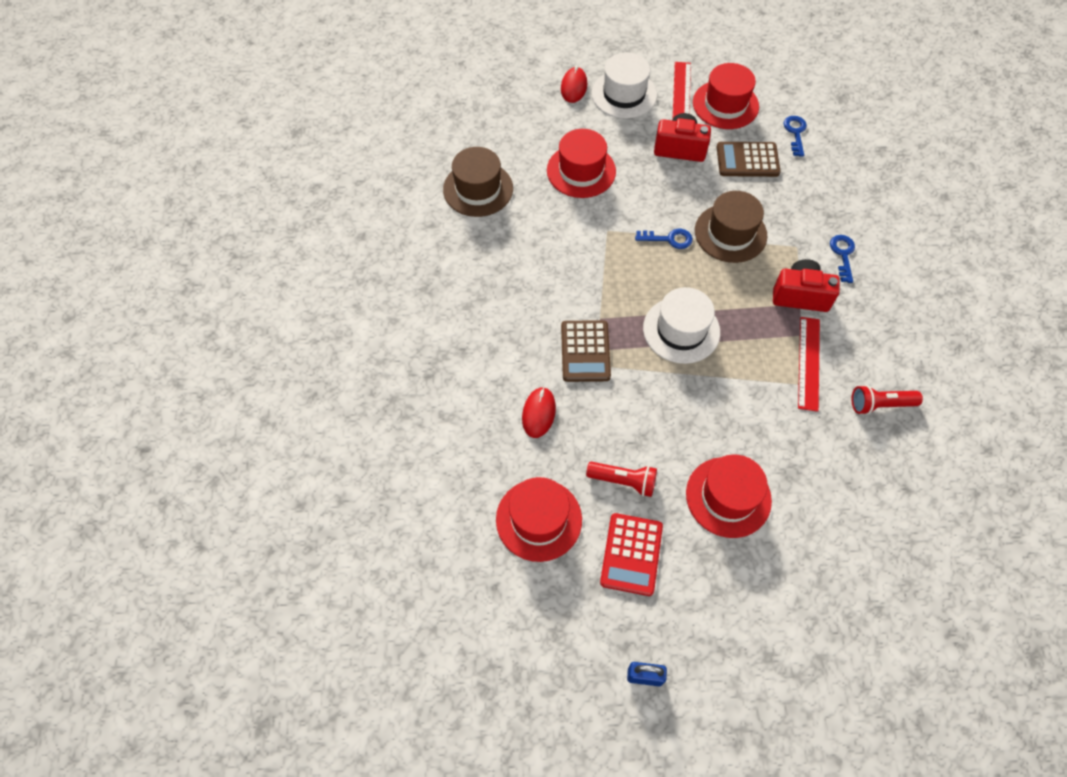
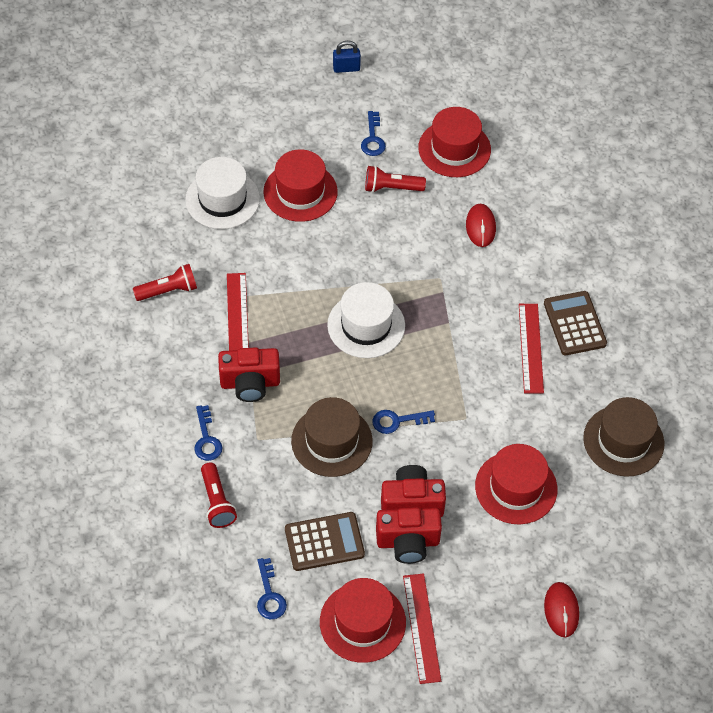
camera: 165 degrees right, 5 degrees down
(529, 279) = (530, 348): none -> red ruler
(585, 351) = (454, 288): brown calculator -> brown calculator (574, 324)
(624, 94) = (494, 612): white hat -> white hat (222, 199)
(631, 554) = (373, 138): red calculator -> blue key
(670, 175) = (411, 502): none -> red camera
(835, 203) = (217, 502): none -> red flashlight

